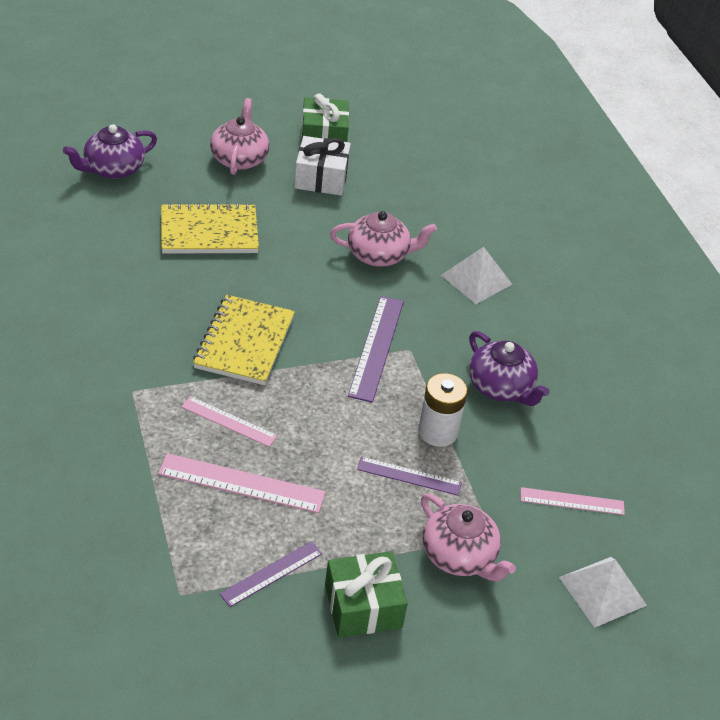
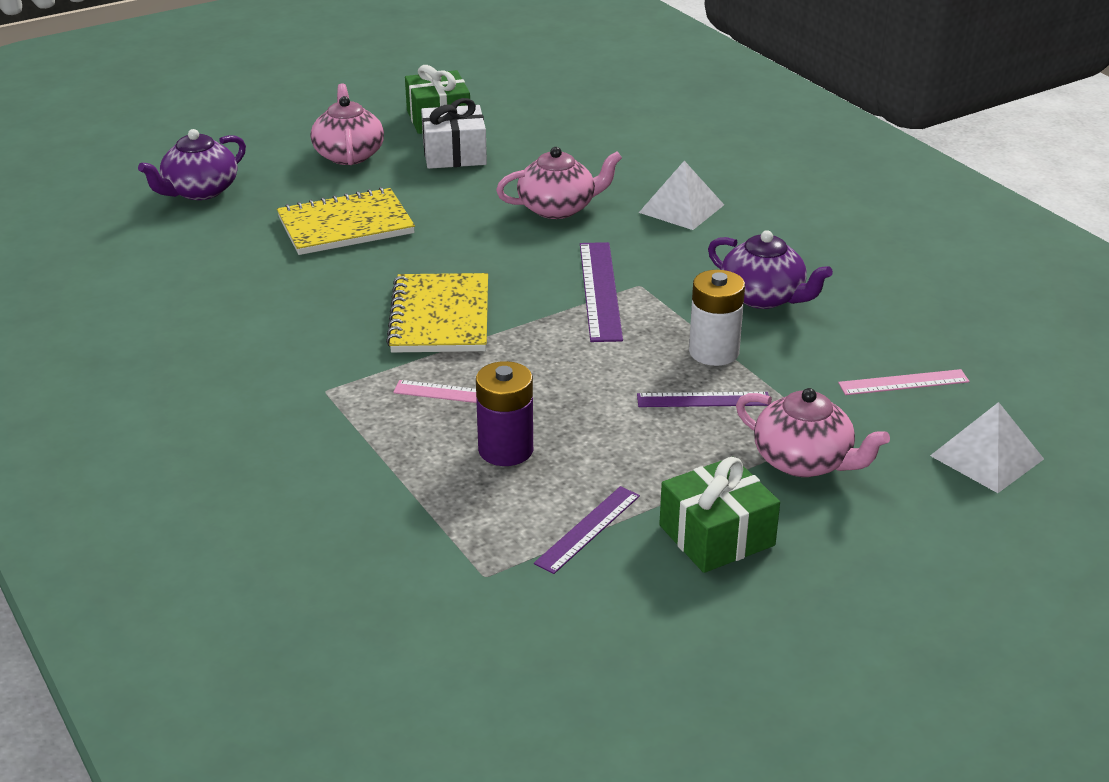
camera: 10 degrees left, 10 degrees down
(241, 483) = (505, 450): pink ruler -> purple battery

